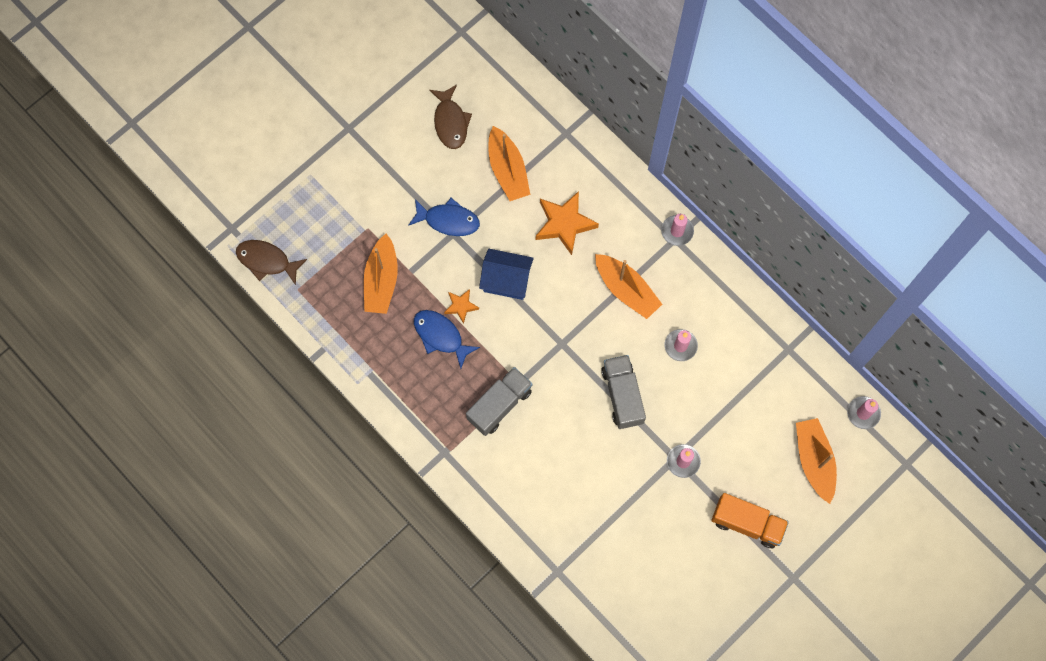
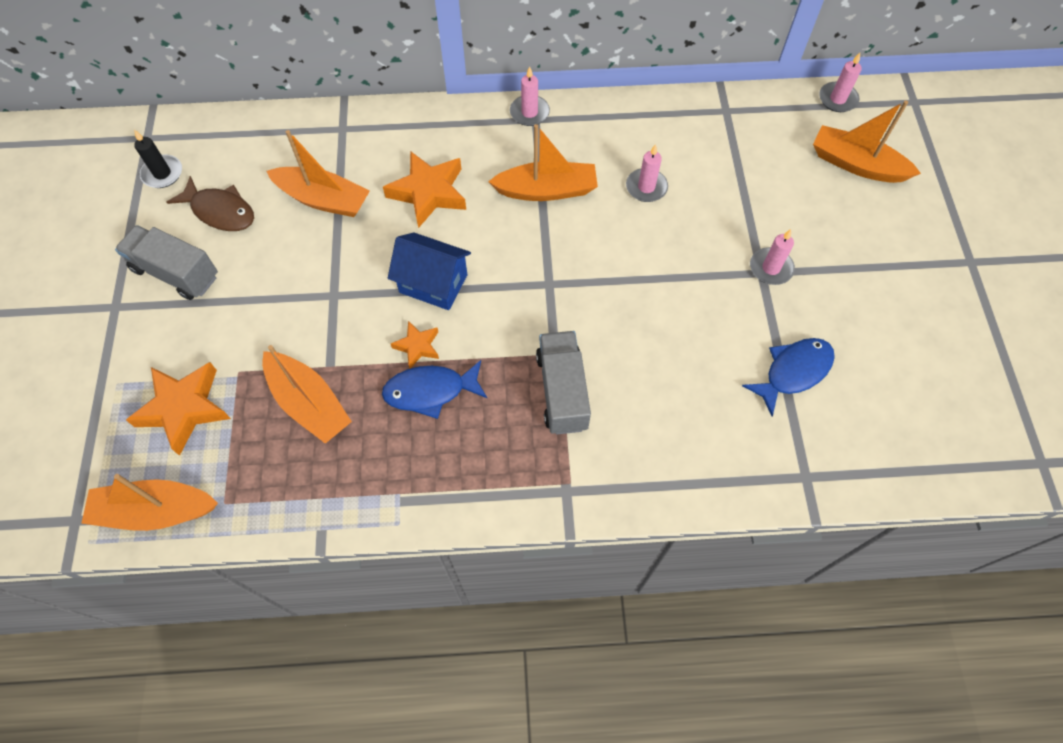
camera: 50 degrees left, 10 degrees down
(267, 261) = (155, 511): brown fish -> orange boat
(326, 221) = (184, 408): none -> orange star
(446, 65) = (162, 173): none -> black candle
(448, 220) = (315, 289): blue fish -> blue fish (793, 372)
(506, 280) = (433, 283): blue house -> blue house turned 60 degrees clockwise
(622, 395) = (654, 270): grey truck -> grey truck (176, 273)
(747, 523) = (882, 260): orange truck -> none

